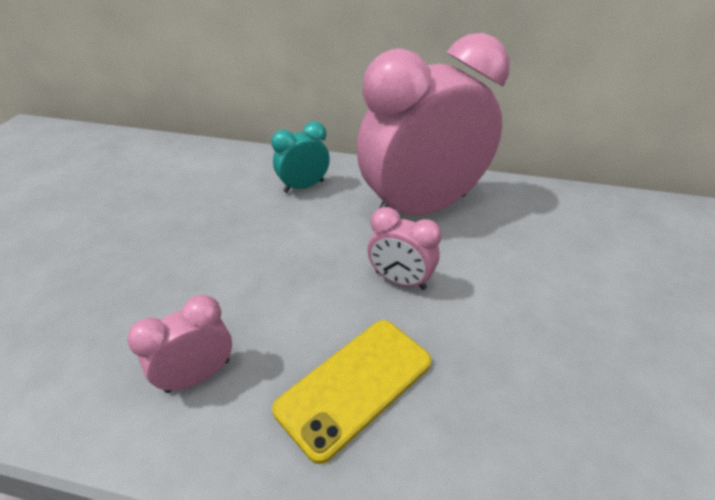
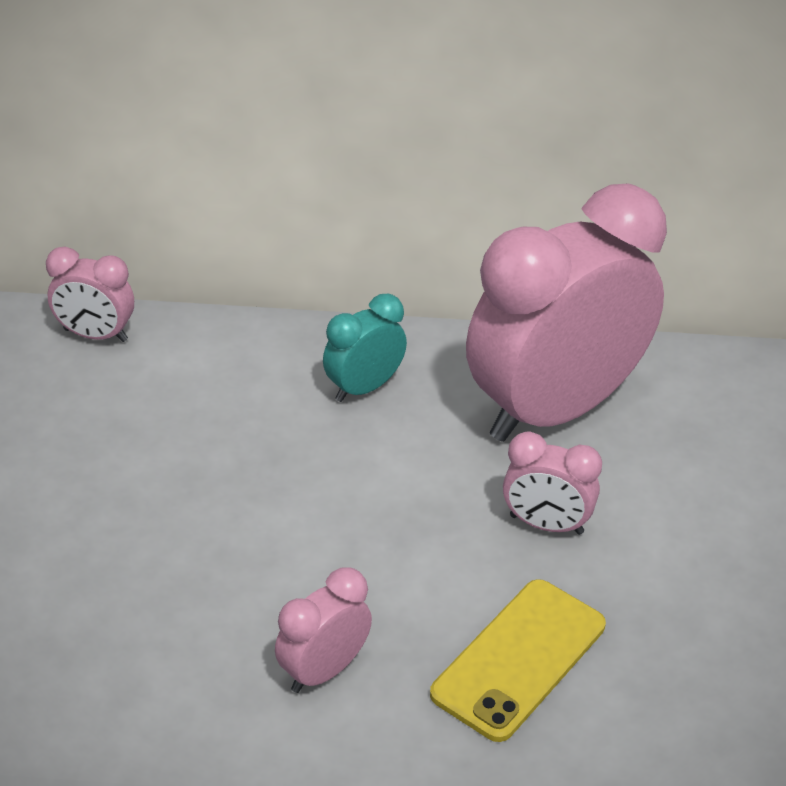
camera: 10 degrees left, 0 degrees up
(162, 149) = (95, 335): none -> pink clock

